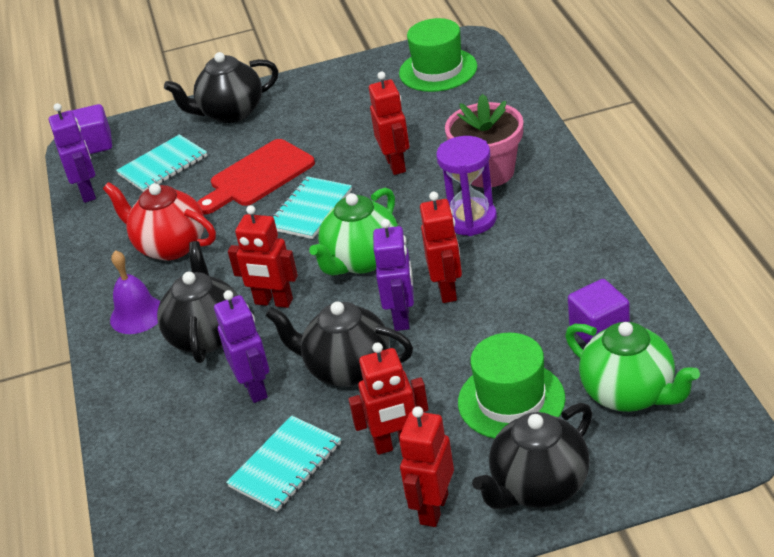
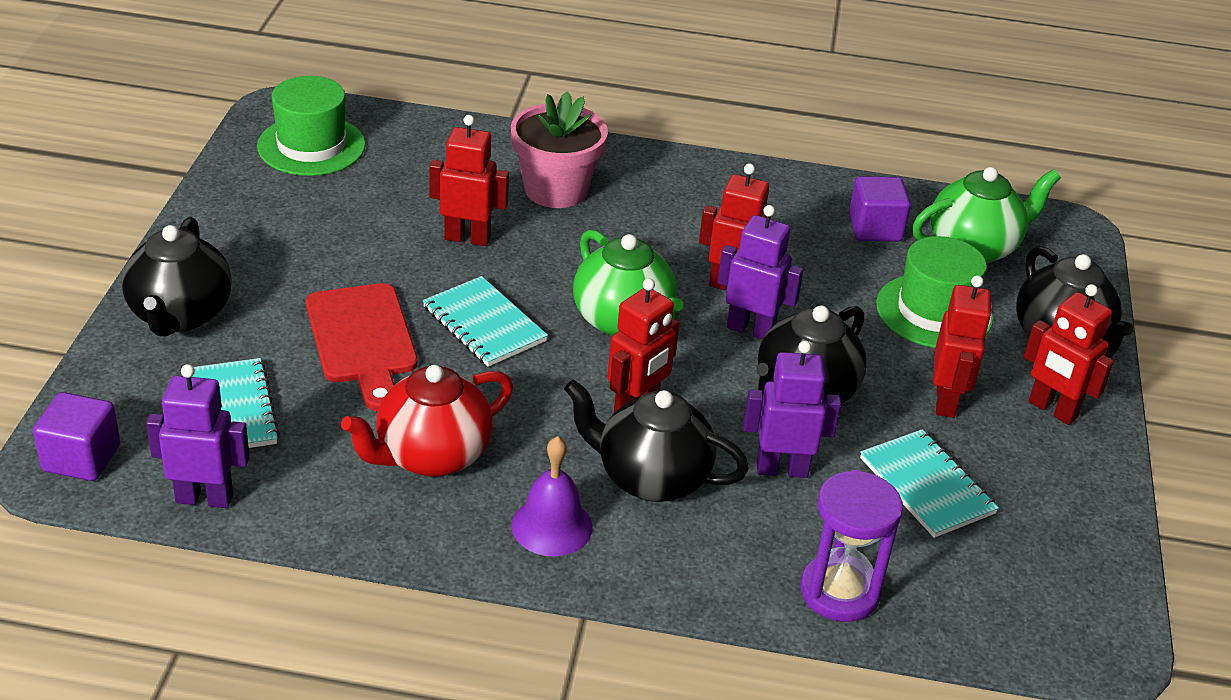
camera: 75 degrees left, 0 degrees up
(471, 219) = (627, 230): purple hourglass -> purple hourglass (839, 592)

